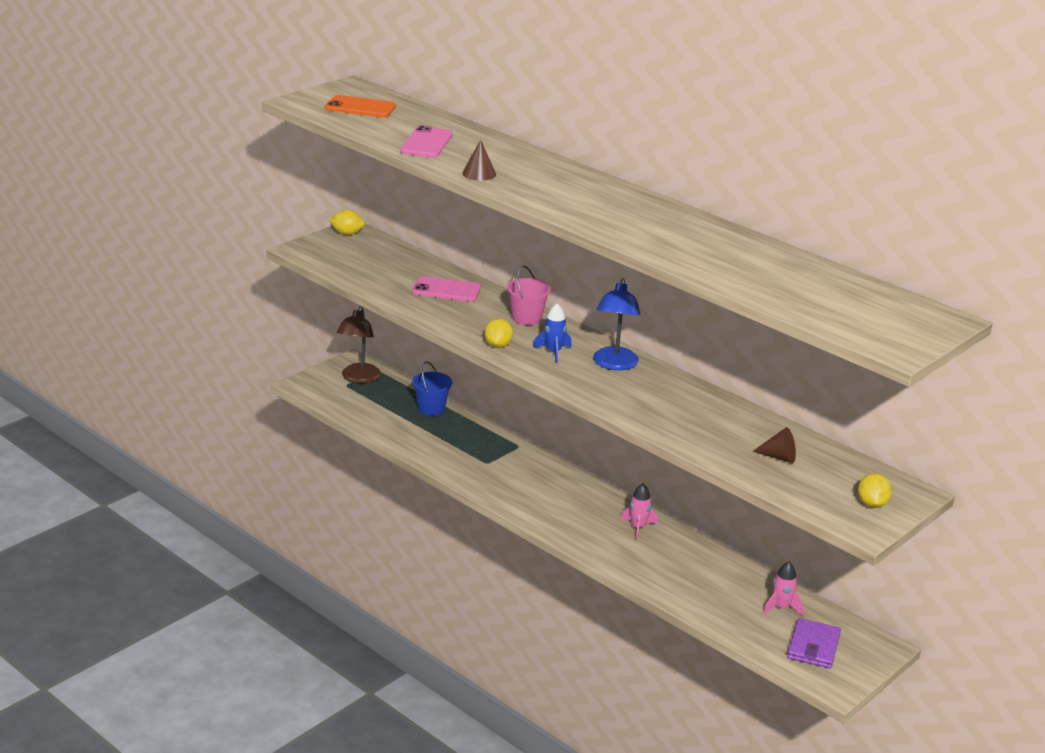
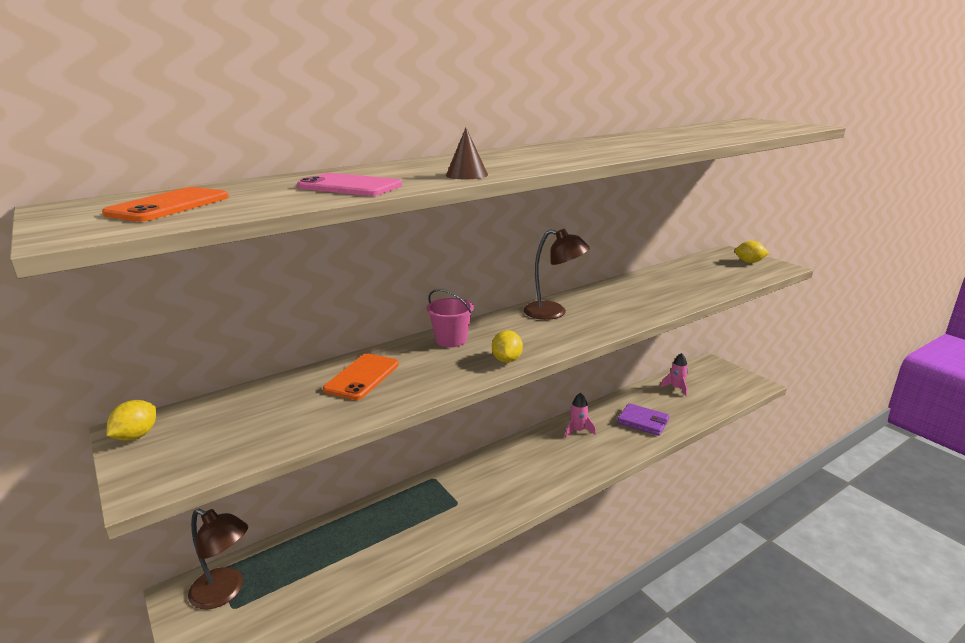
camera: 75 degrees left, 5 degrees down
(431, 408) = (333, 532): blue bucket -> none
(446, 290) = (362, 377): pink phone -> orange phone
(498, 345) = (507, 360): yellow lemon -> yellow lemon turned 75 degrees clockwise
(553, 352) = (526, 335): blue rocket -> none
(614, 364) = (554, 312): blue lamp -> brown lamp
(779, 457) = (697, 277): brown cone -> none
(813, 646) = (718, 384): purple wallet -> purple wallet (643, 422)

